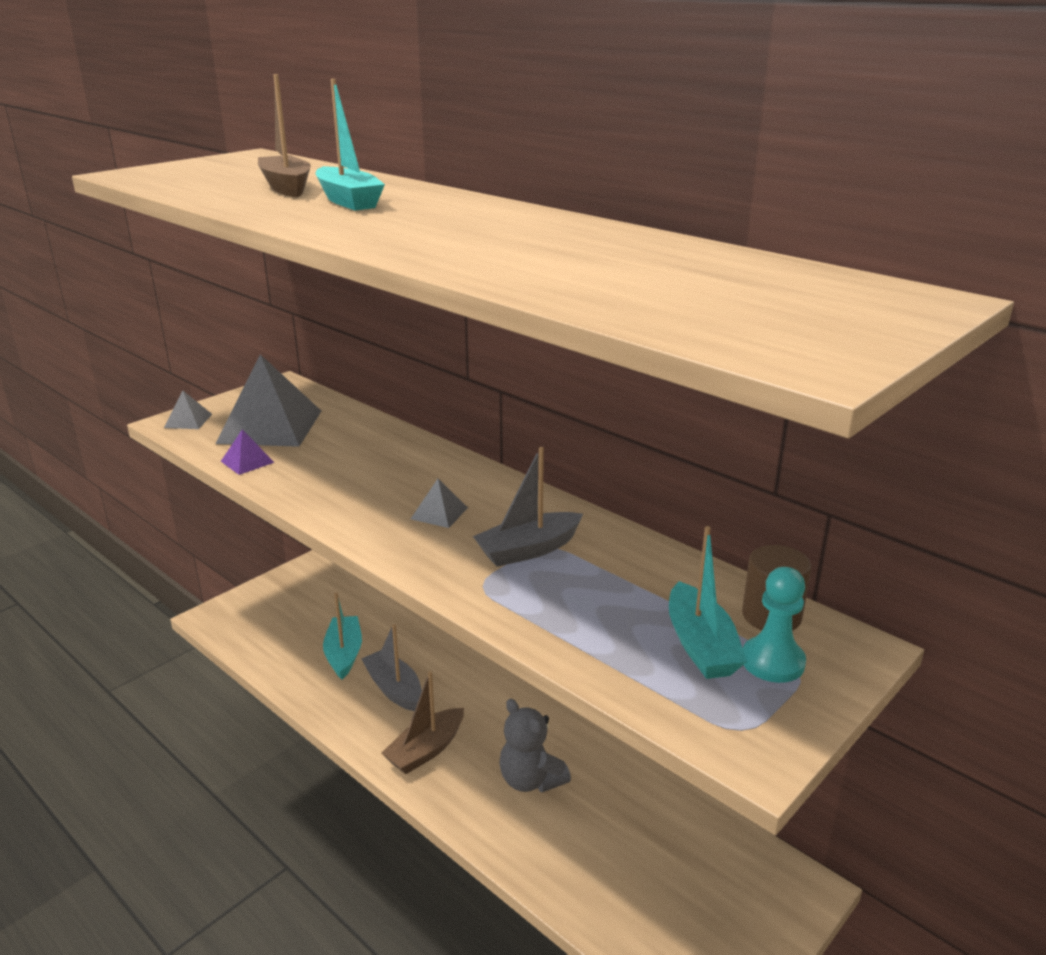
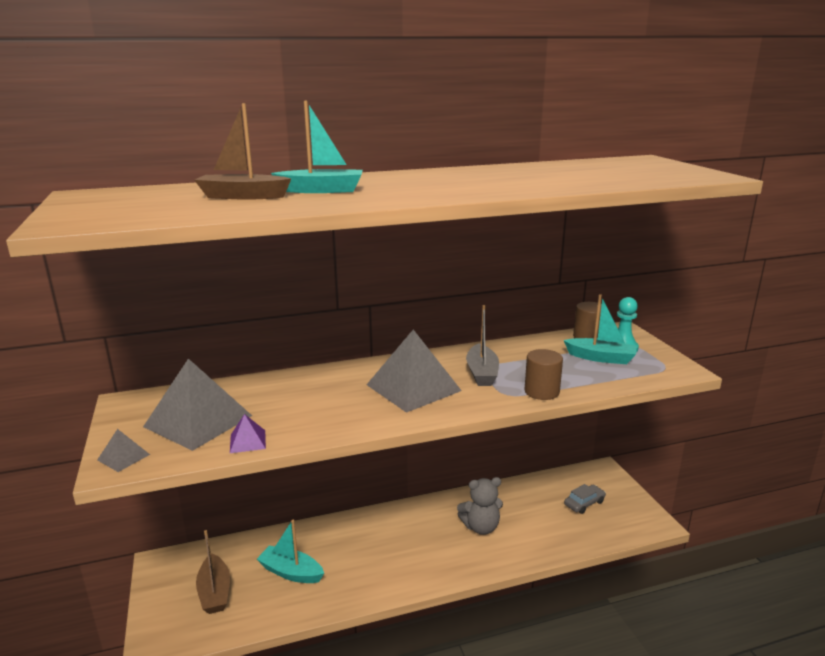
camera: 60 degrees left, 5 degrees down
(394, 688) = (353, 558): grey boat -> none
(426, 750) = (424, 562): brown boat -> brown boat (215, 592)
(439, 513) = (413, 387): grey pyramid -> grey pyramid, size x2.29
(516, 612) = (541, 392): none -> brown cylinder
(684, 886) = (584, 503): none -> grey car

